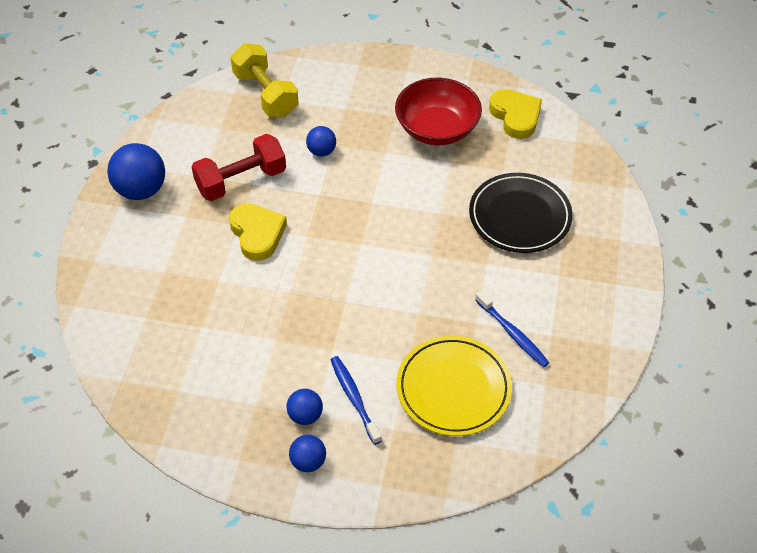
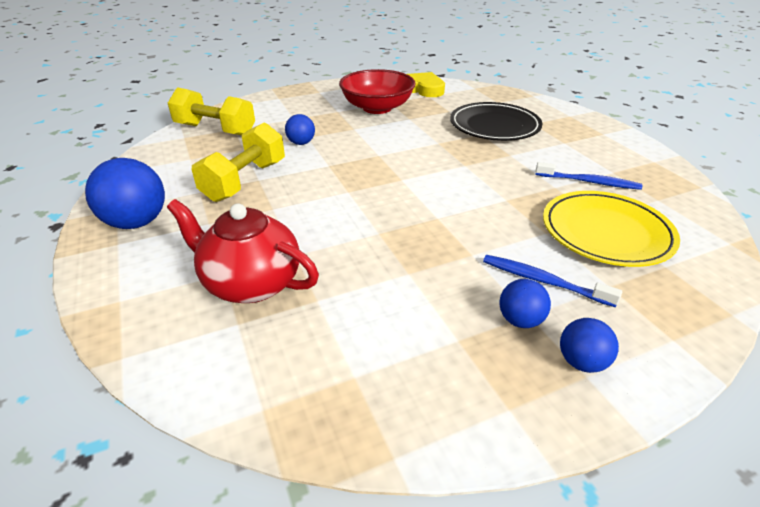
camera: 35 degrees left, 15 degrees down
(174, 290) = (251, 283): none -> red teapot
(241, 181) = (245, 181): red dumbbell -> yellow dumbbell
(257, 234) = (299, 207): yellow heart -> none

